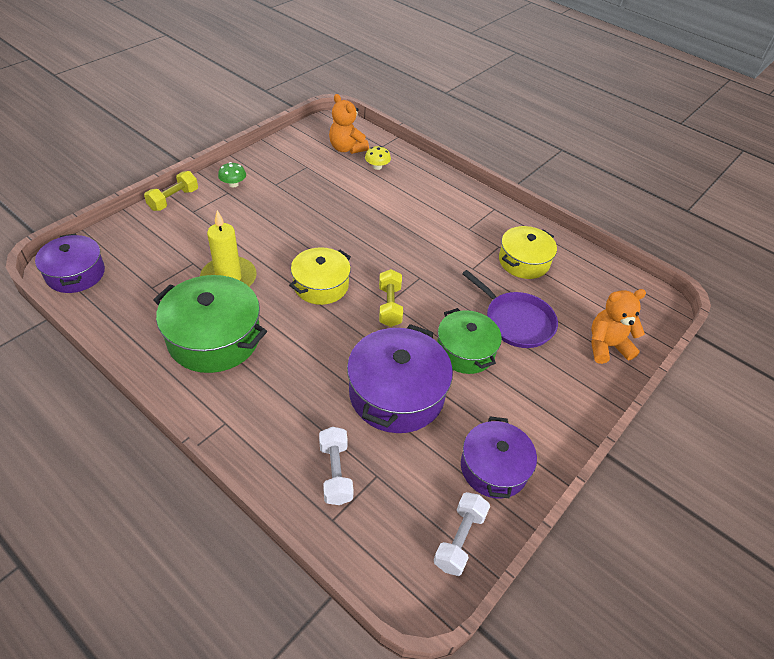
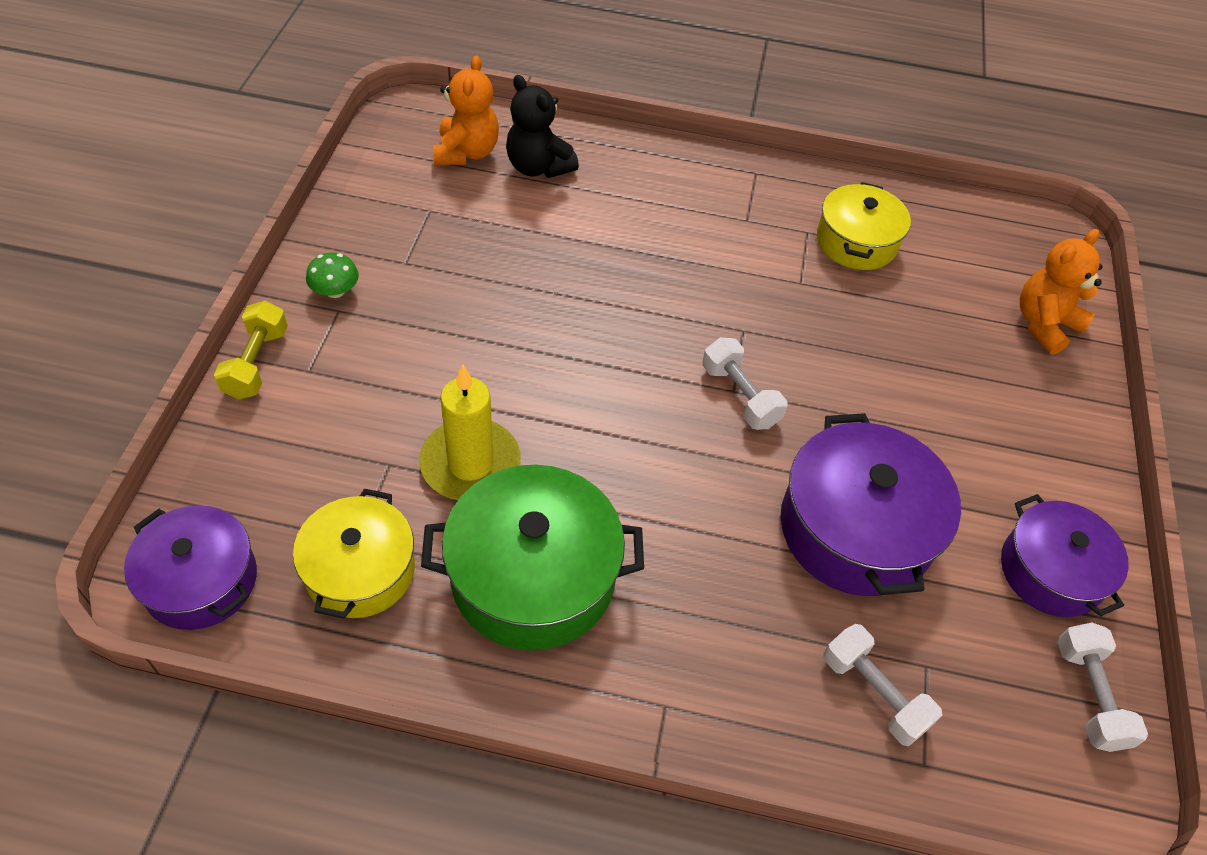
camera: 30 degrees left, 5 degrees up
(321, 285) = (618, 408): yellow pot -> yellow pot (360, 570)
(347, 148) = (466, 152): orange teddy bear -> orange teddy bear turned 105 degrees counterclockwise
(377, 166) = (538, 167): yellow mushroom -> black teddy bear
(389, 306) = (740, 396): yellow dumbbell -> white dumbbell
(465, 351) = (889, 417): green pot -> none
(516, 321) = (916, 340): purple pan -> none

